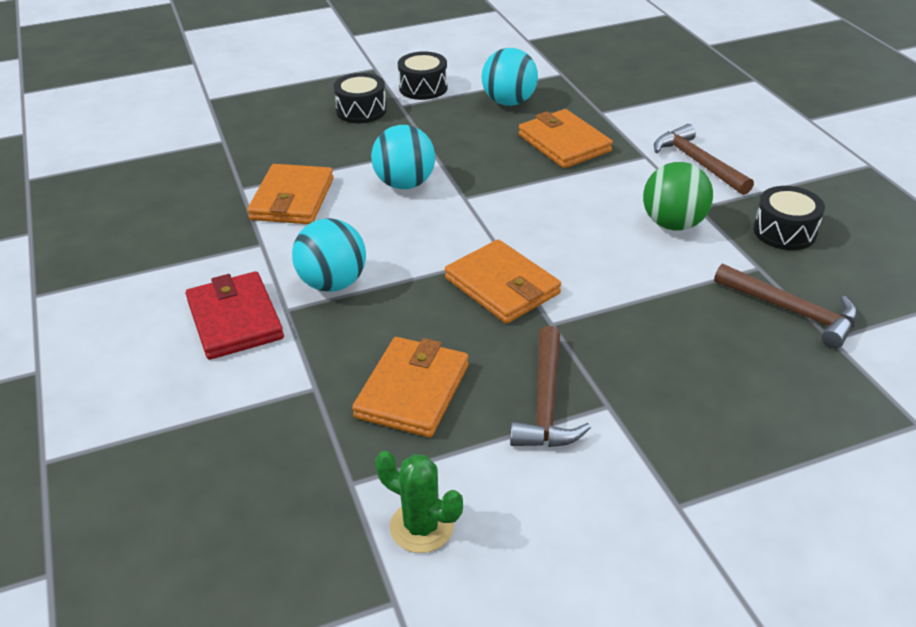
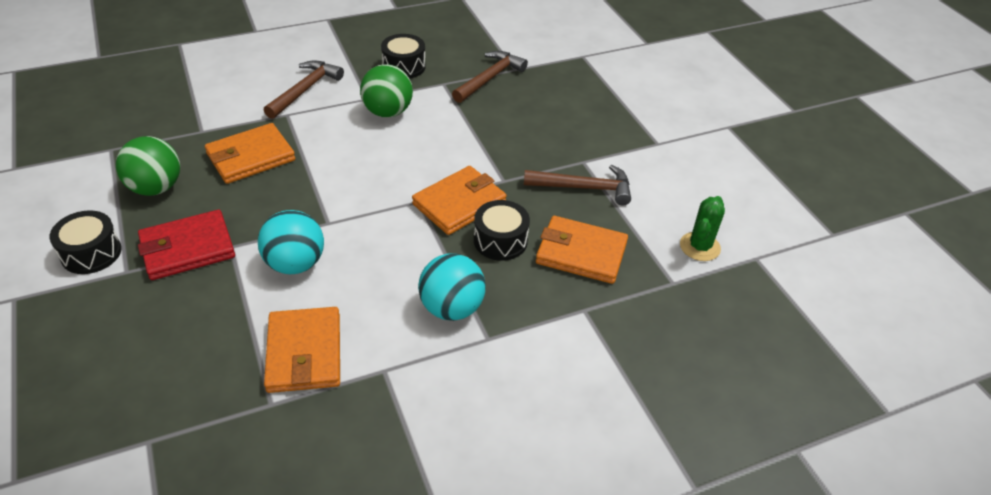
camera: 95 degrees left, 5 degrees up
(235, 320) = (503, 375): red wallet -> red wallet (187, 248)
(292, 199) = (304, 353): orange wallet -> orange wallet turned 75 degrees clockwise
(361, 110) = (124, 306): black drum -> black drum (500, 240)
(509, 102) = (156, 188): turquoise ball -> green ball
(698, 163) = (305, 90): brown hammer -> brown hammer turned 150 degrees clockwise

